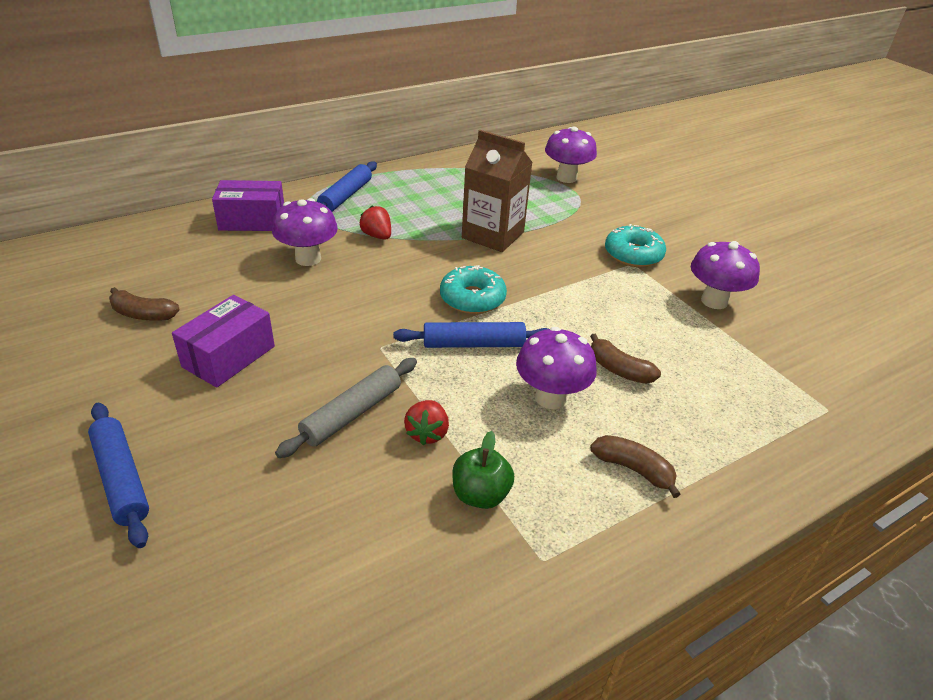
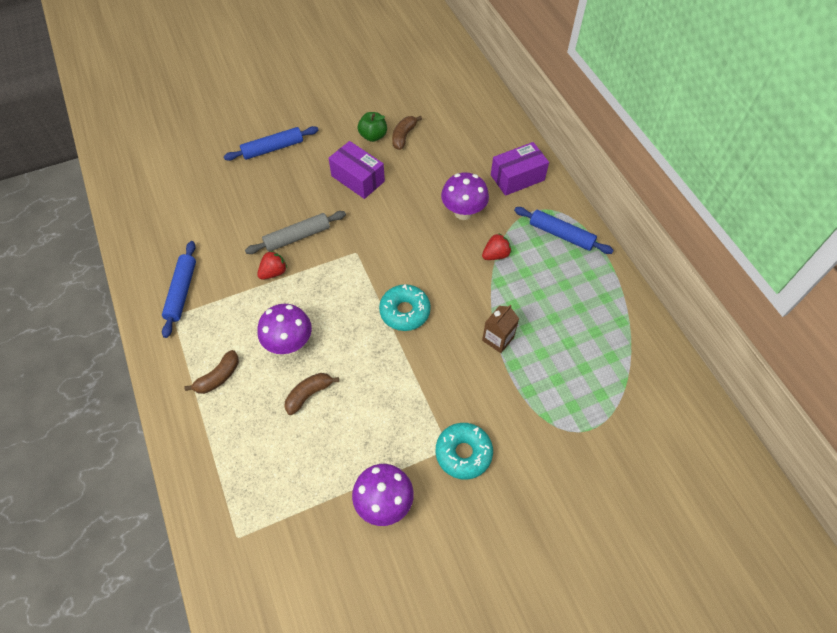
camera: 100 degrees right, 20 degrees up
(252, 220) = (517, 177): purple box -> purple box turned 60 degrees clockwise
(352, 414) = (297, 237): grey rolling pin -> grey rolling pin turned 75 degrees counterclockwise
(427, 433) = (273, 272): red strawberry -> red strawberry turned 120 degrees clockwise
(473, 344) = (351, 306): blue rolling pin -> blue rolling pin (182, 292)
(480, 495) = (222, 293): green apple -> green apple (373, 136)
(493, 235) = (498, 339): brown carton -> brown carton, size x0.56
(566, 178) = (619, 428): purple mushroom -> none

